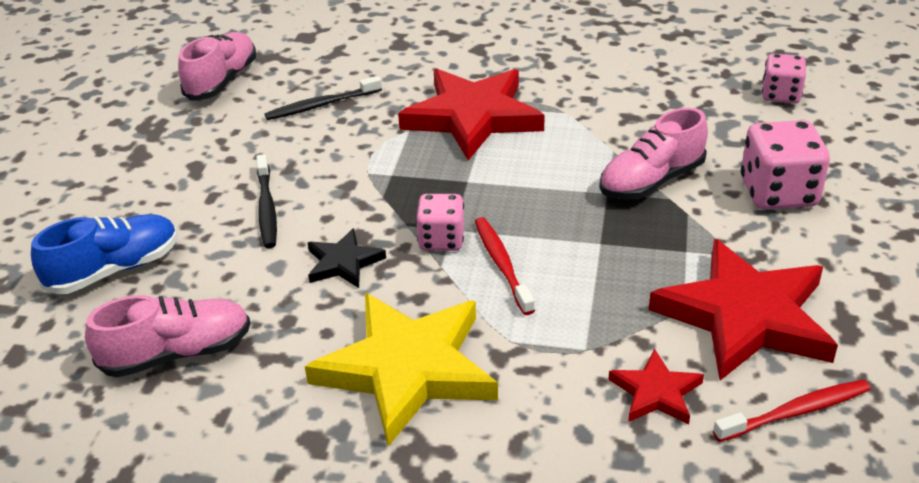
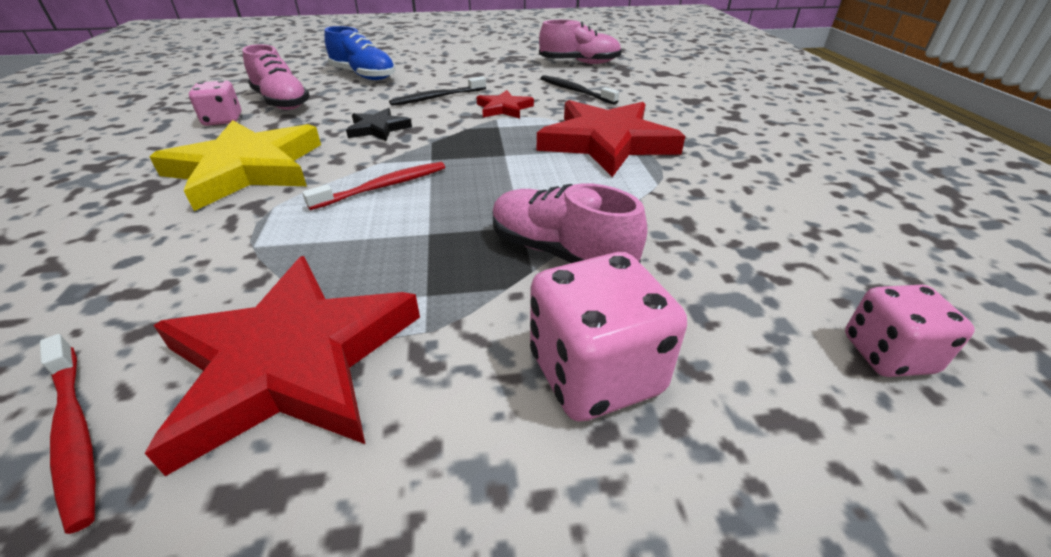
camera: 70 degrees right, 0 degrees up
(441, 240) = (414, 157): pink dice -> pink dice (223, 120)
(656, 392) = (168, 299): red star -> red star (504, 108)

